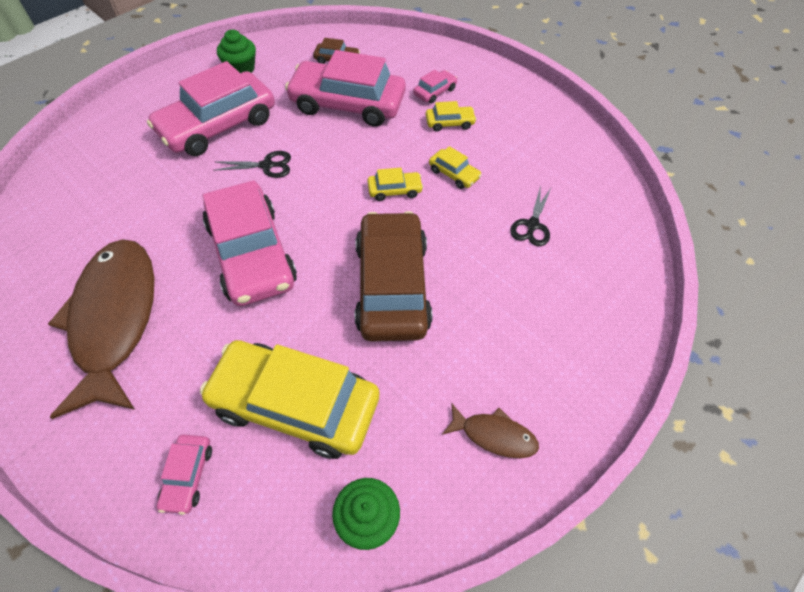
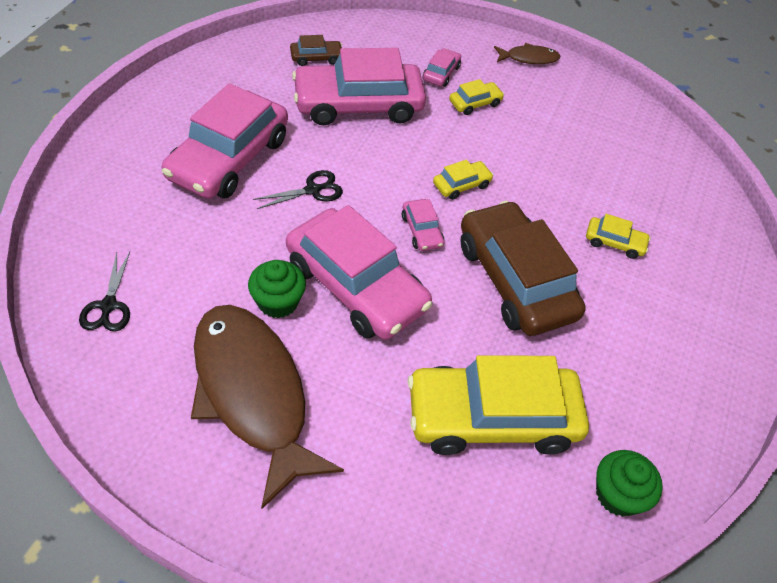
camera: 25 degrees left, 5 degrees down
(188, 476) = (431, 516): pink car -> pink car (422, 231)
(241, 69) = (213, 88): green cupcake -> green cupcake (278, 302)
(454, 174) = (509, 155): yellow car -> yellow car (614, 242)
(494, 435) = (682, 387): brown fish -> brown fish (529, 58)
(532, 225) = (609, 188): black scissors -> black scissors (108, 306)

